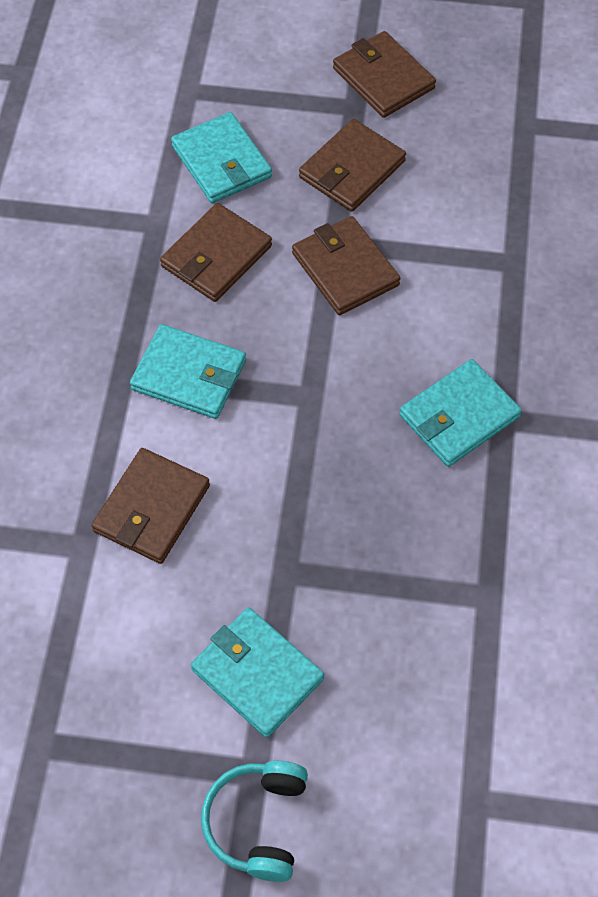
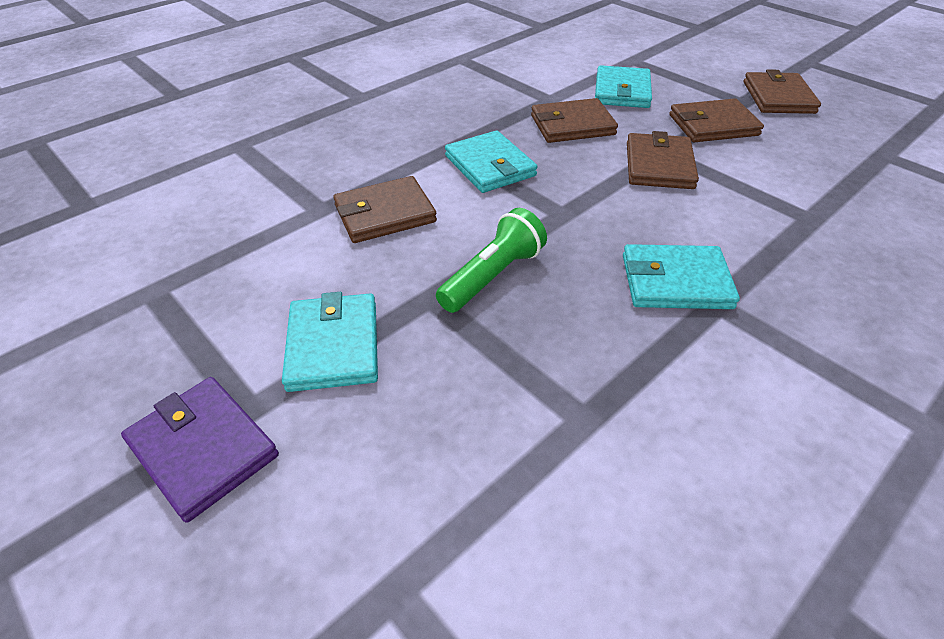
camera: 40 degrees right, 15 degrees down
(258, 823) = (203, 449): turquoise headphones -> purple wallet
(314, 513) = (492, 276): none -> green flashlight

